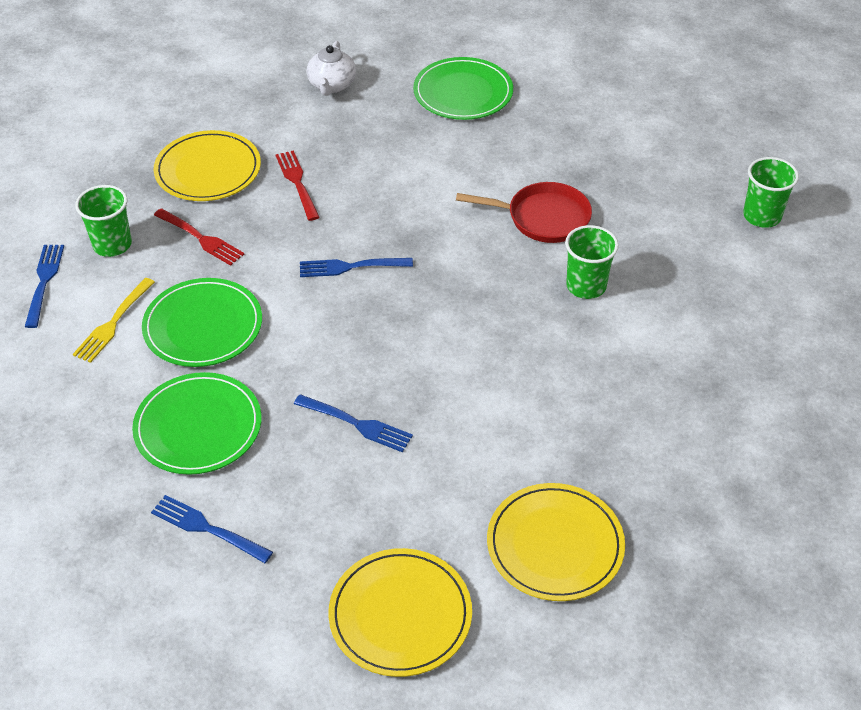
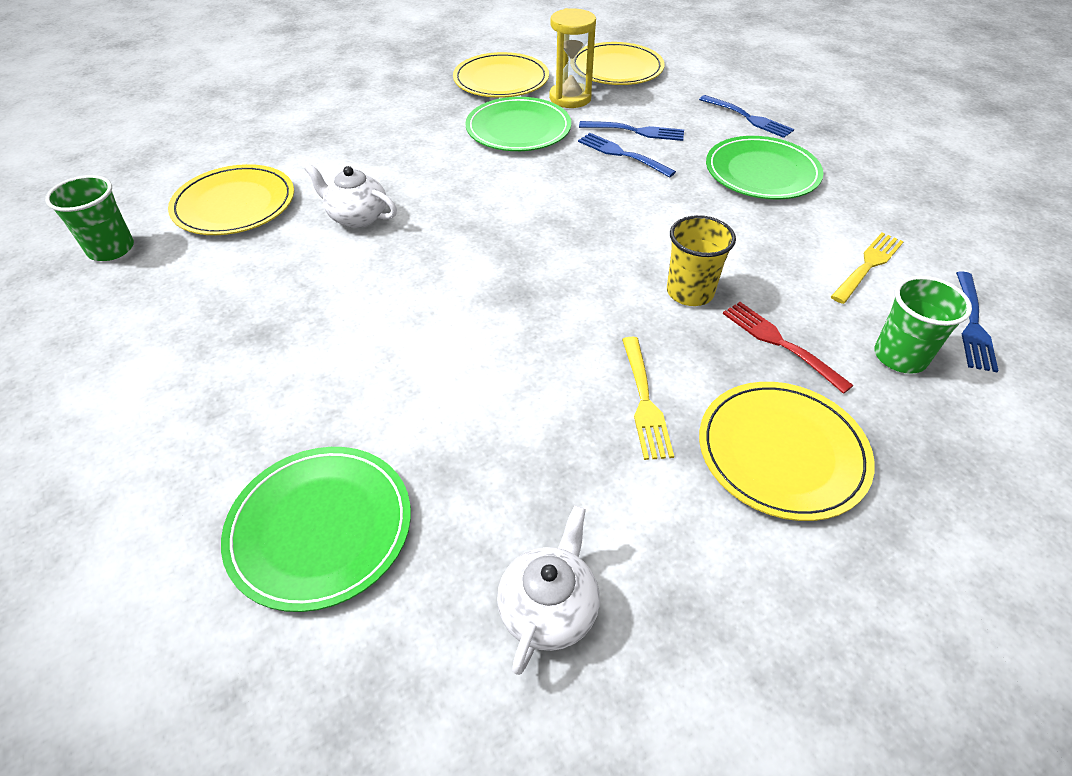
camera: 165 degrees left, 0 degrees up
(203, 326) = (766, 246): green plate -> green plate (518, 129)
(271, 267) = (690, 292): none -> yellow cup
(298, 183) = (644, 400): red fork -> yellow fork
(351, 267) = (595, 277): blue fork -> blue fork (635, 131)
(446, 521) = (570, 98): none -> yellow hourglass
(543, 218) = (347, 291): red pan -> none
(586, 286) = (357, 217): green cup -> white teapot
(707, 277) = (234, 204): none -> yellow plate

